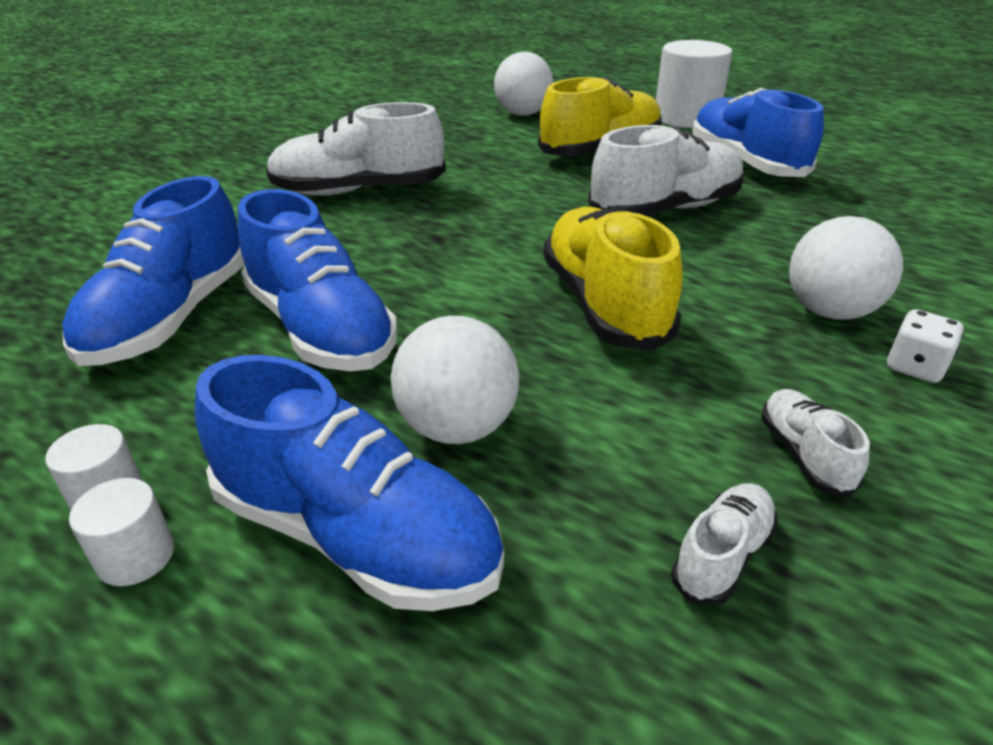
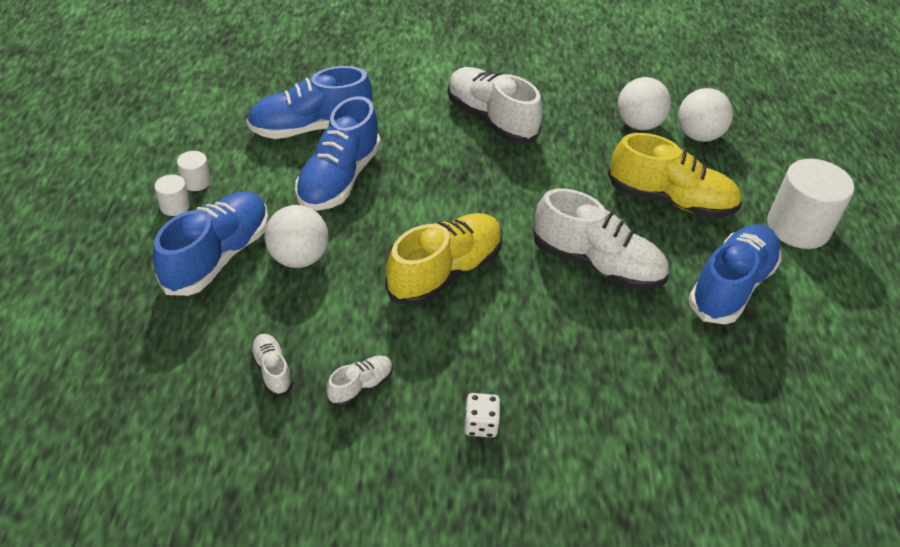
camera: 55 degrees right, 10 degrees up
(356, 535) = (218, 256): blue shoe -> blue shoe turned 150 degrees counterclockwise
(722, 555) = (272, 370): white shoe -> white shoe turned 120 degrees counterclockwise
(829, 311) = (518, 375): white ball -> white ball (638, 124)

